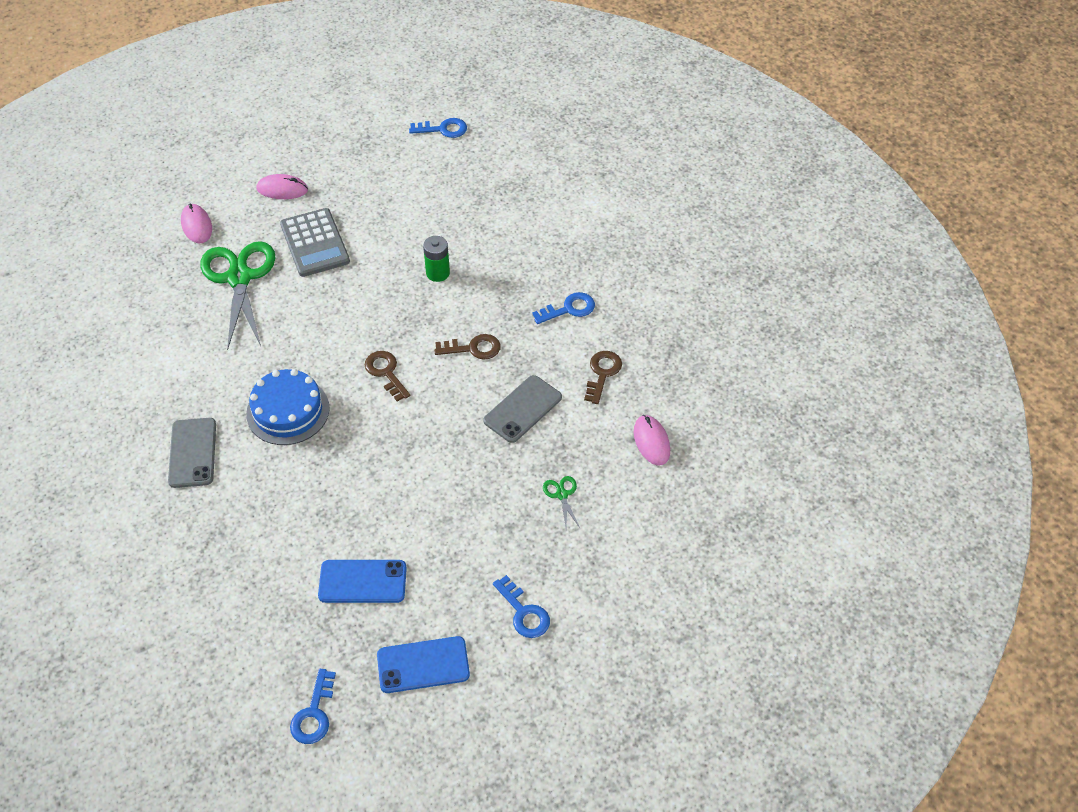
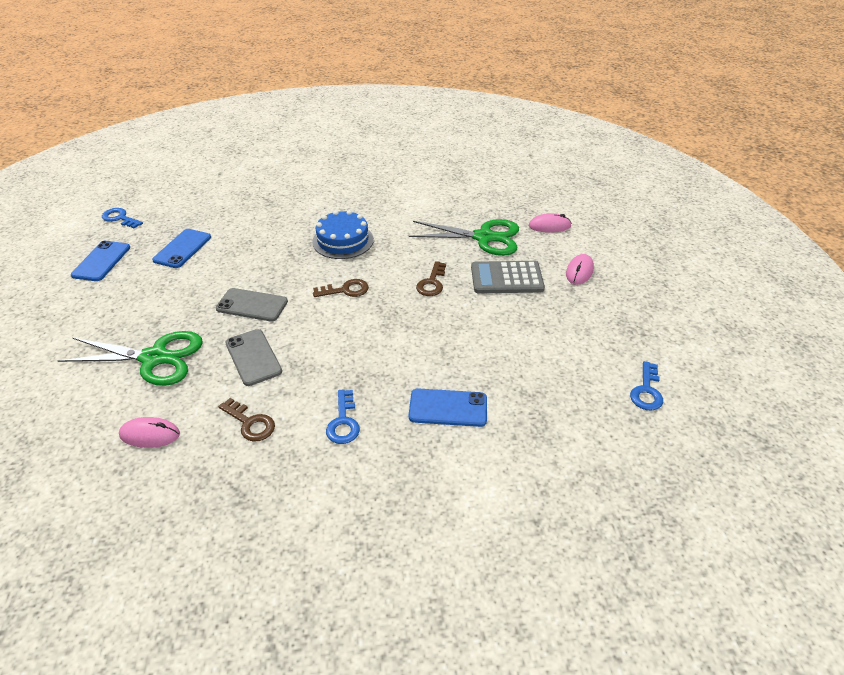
camera: 110 degrees right, 10 degrees down
(192, 453) = (337, 201): grey phone -> grey phone (252, 305)
(438, 273) = (438, 341): green battery -> none
(473, 348) = (338, 343): brown key -> brown key (432, 283)
(520, 245) = (448, 408): none -> blue phone
(524, 613) = (85, 312): blue key -> none
(562, 495) = (154, 358): green scissors -> green scissors, size x2.47

